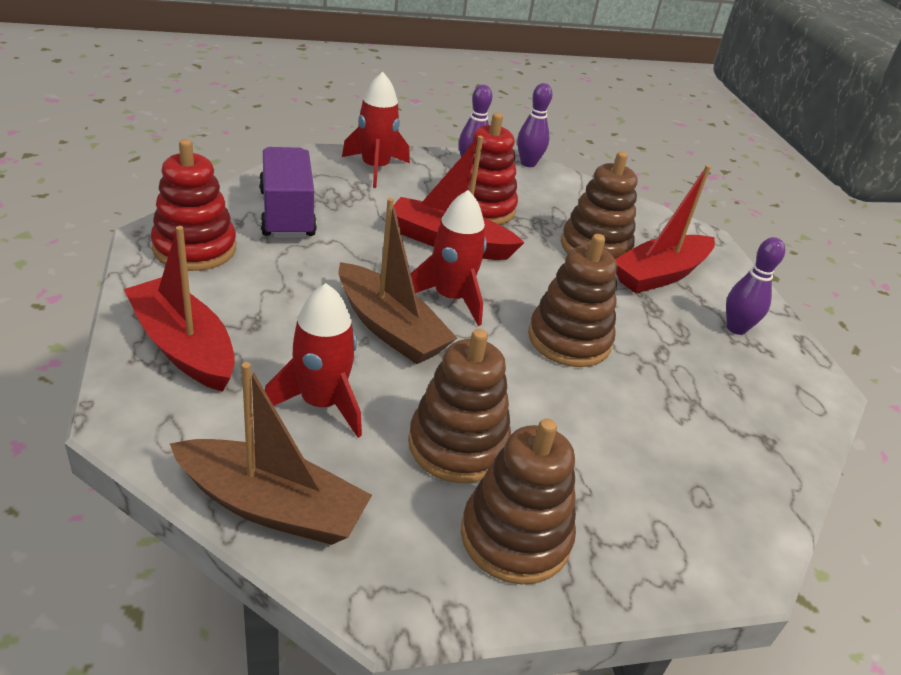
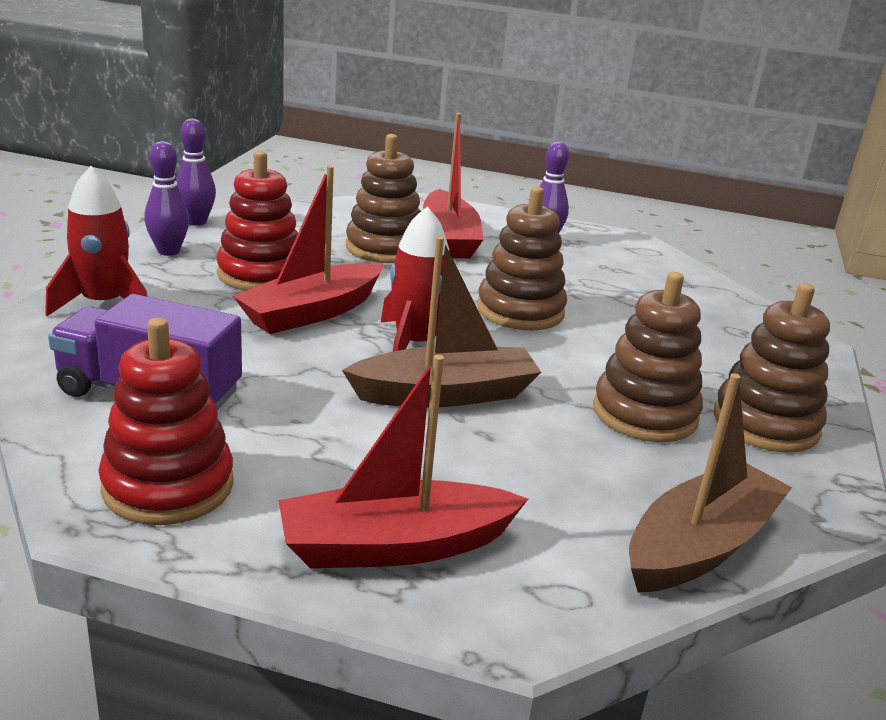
camera: 60 degrees left, 10 degrees down
(321, 403) = (551, 472): red rocket -> none

